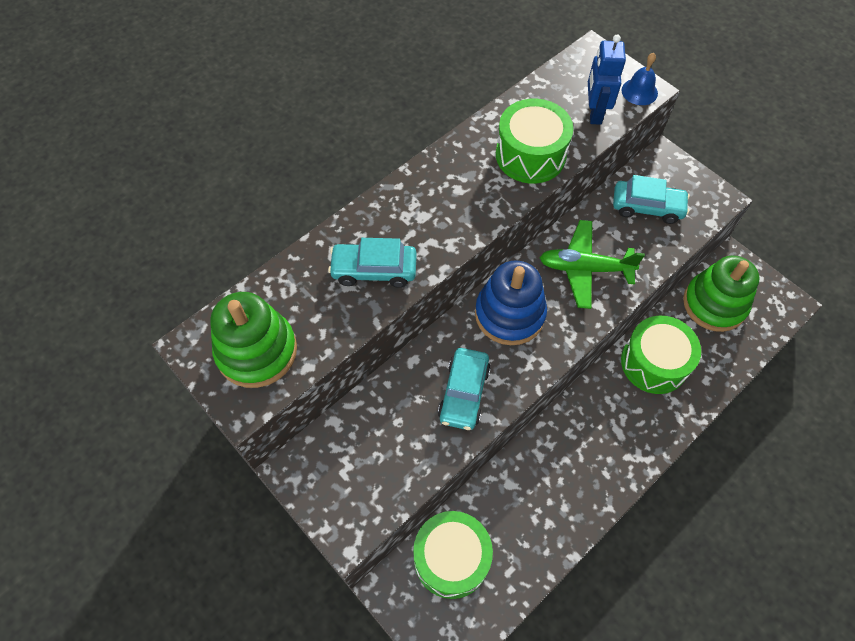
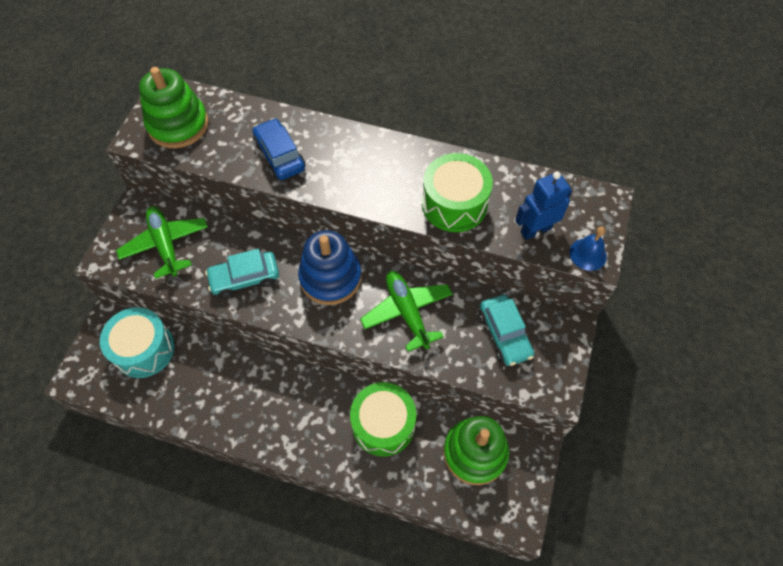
camera: 60 degrees right, 0 degrees up
(370, 457) = (166, 244): none -> green plane
(374, 270) = (279, 156): turquoise car -> blue car
(451, 558) = (144, 349): green drum -> turquoise drum

